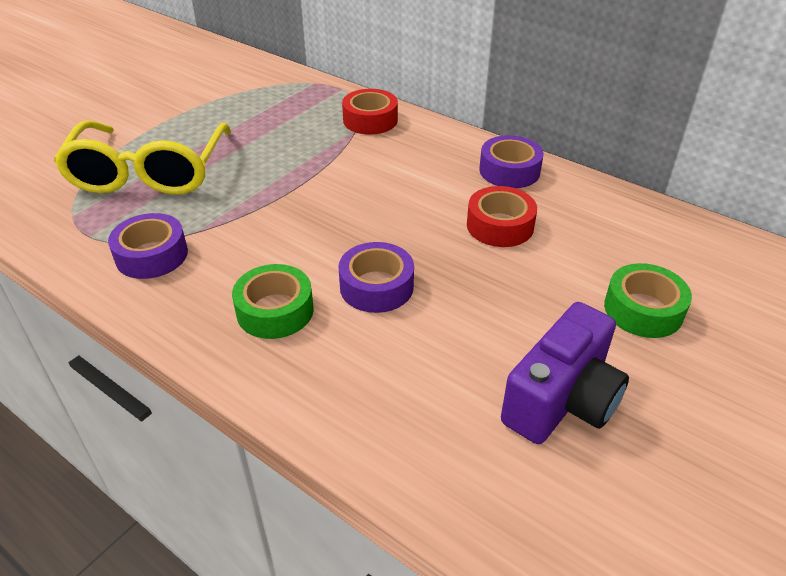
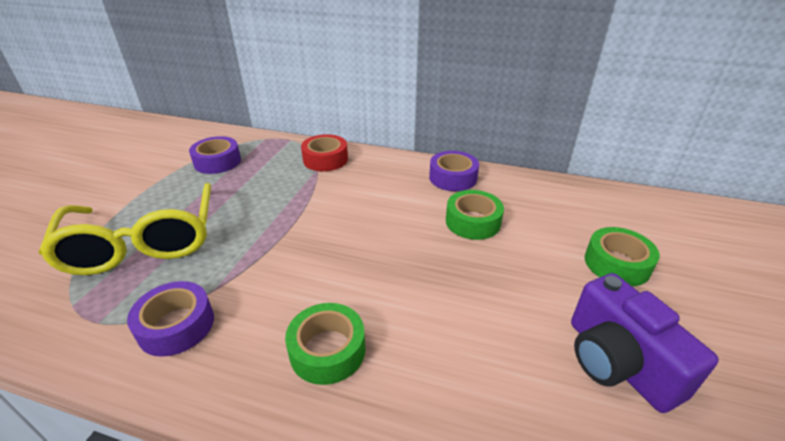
camera: 20 degrees left, 5 degrees down
(376, 286) = (407, 300): purple tape -> purple tape (217, 162)
(500, 226) = (473, 222): red tape -> green tape
(562, 400) = (617, 362): purple camera -> purple camera turned 135 degrees clockwise

